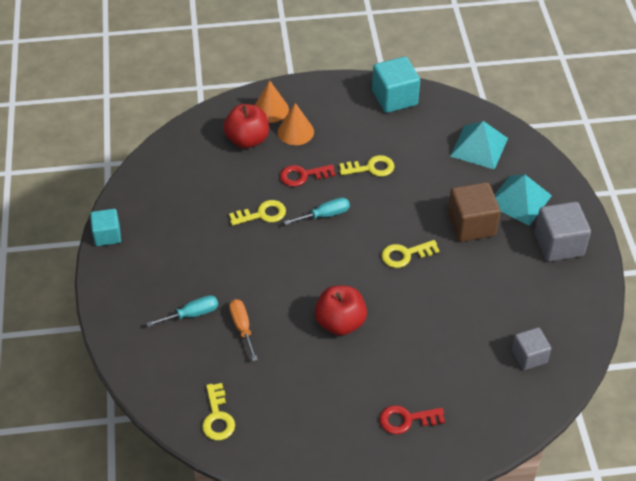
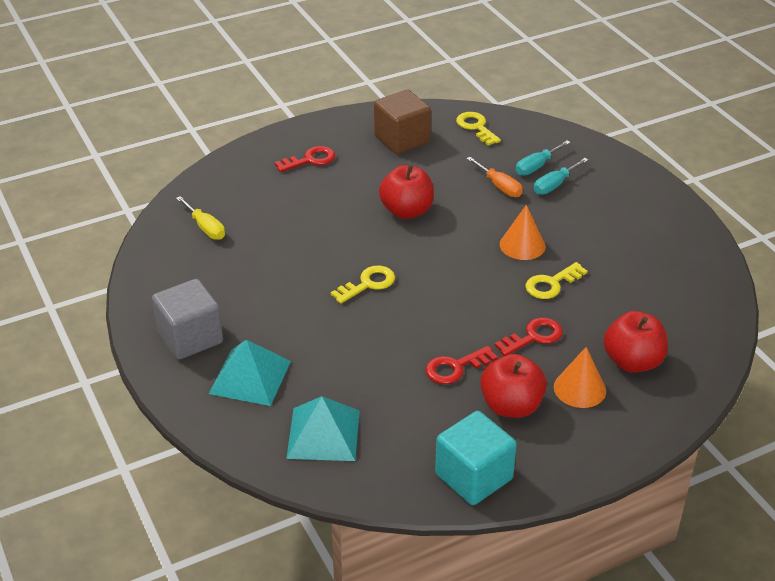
camera: 160 degrees right, 10 degrees down
(107, 235) = (697, 225): turquoise cube -> none
(270, 109) = (634, 410): orange cone -> orange cone (522, 245)
(325, 215) = (480, 301): turquoise screwdriver -> turquoise screwdriver (536, 166)
(347, 132) = (511, 406): none -> red apple
(371, 168) = (455, 368): yellow key -> red key
(471, 225) = (302, 333): brown cube -> brown cube (402, 139)
(529, 356) = (205, 228): grey cube -> yellow screwdriver

